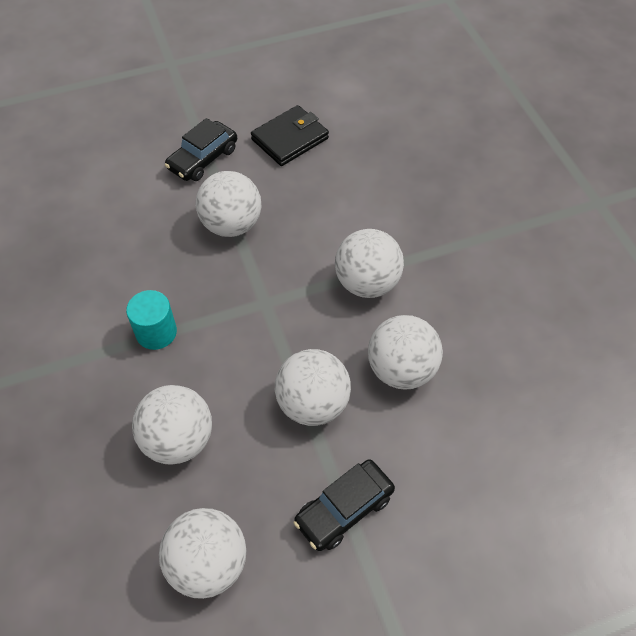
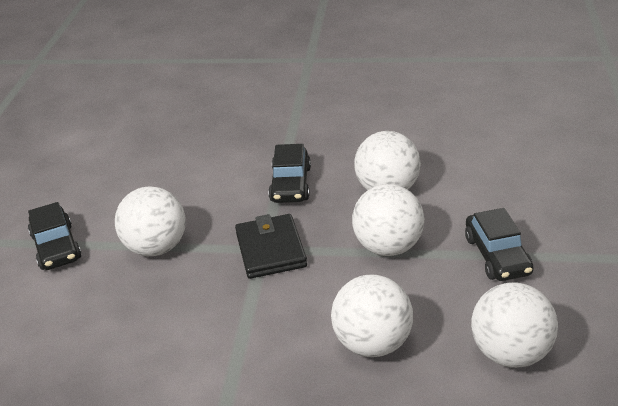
camera: 60 degrees left, 20 degrees down
(156, 332) = (239, 331): turquoise cylinder -> none
(290, 139) = (92, 185): black wallet -> black wallet (270, 250)
(367, 283) = (290, 184): white ball -> black car

